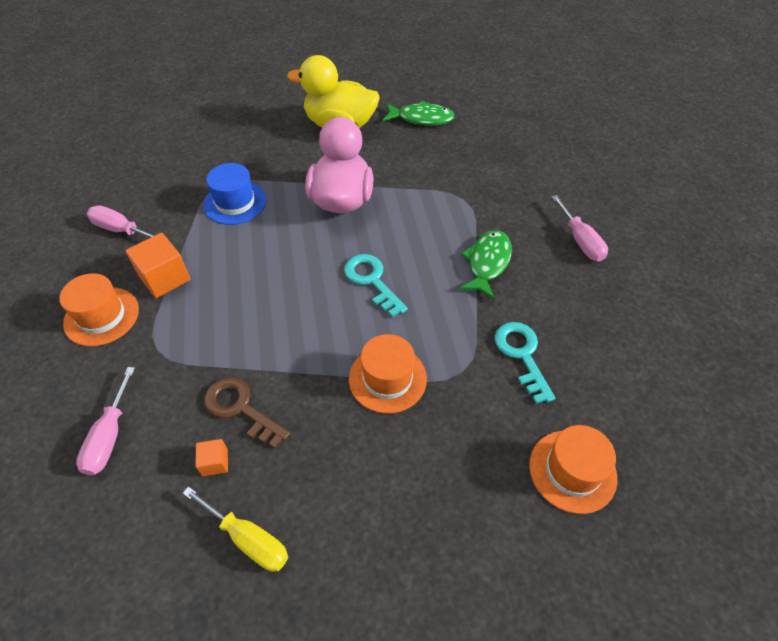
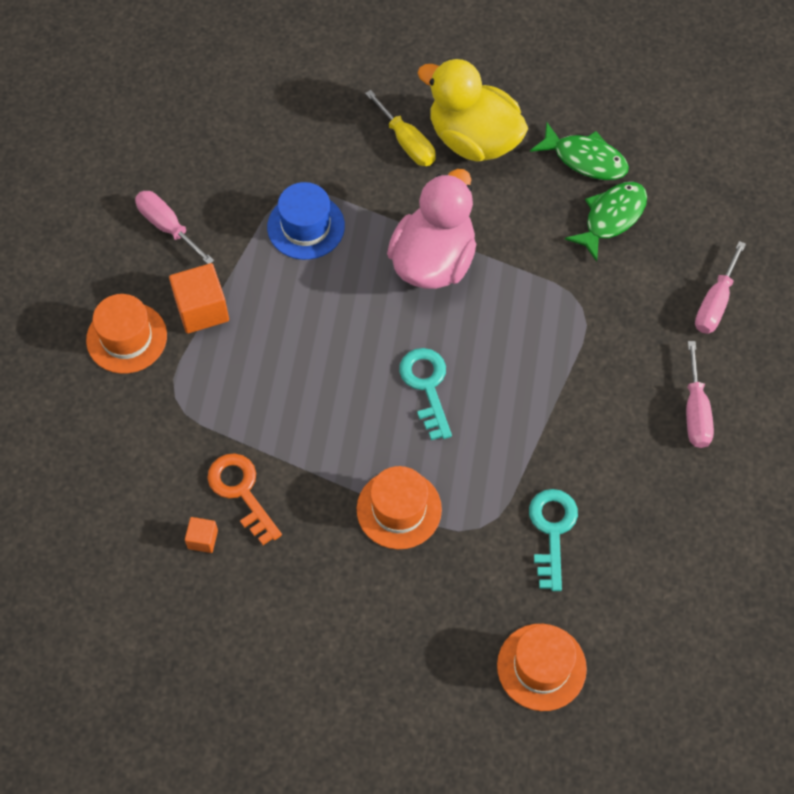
camera: 20 degrees right, 10 degrees up
(109, 437) = (110, 479): pink screwdriver -> pink screwdriver (715, 303)
(240, 408) = (241, 492): brown key -> orange key
(248, 539) = (214, 622): yellow screwdriver -> yellow screwdriver (407, 142)
(487, 263) = (568, 406): green fish -> green fish (611, 218)

